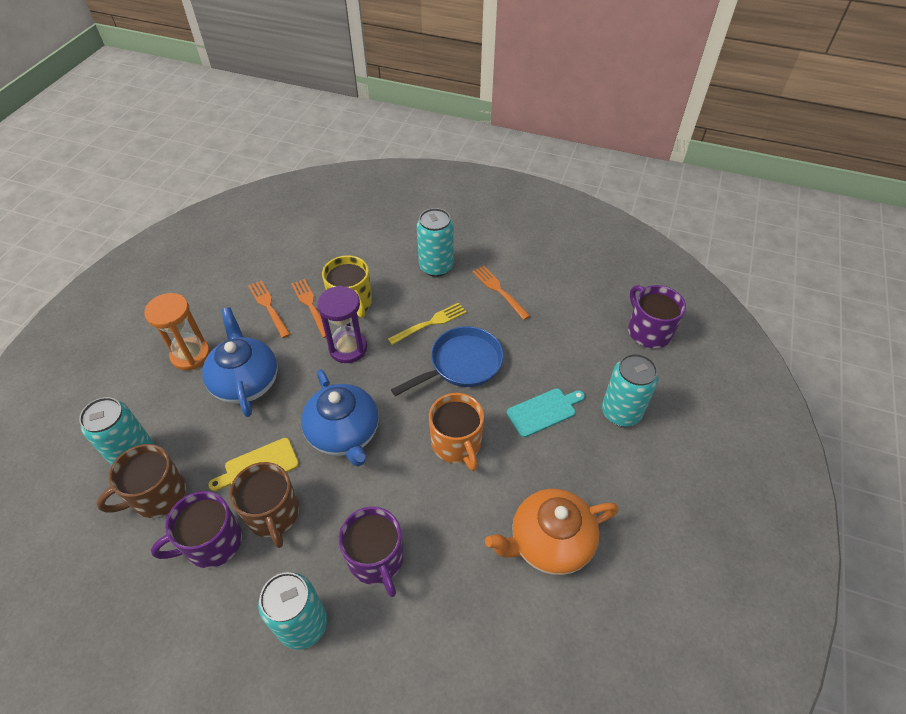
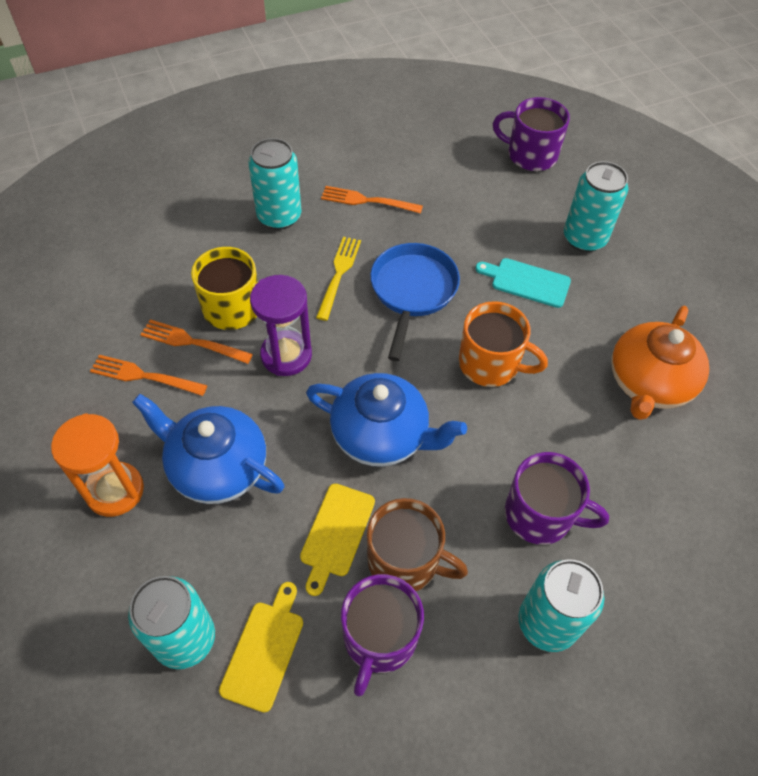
camera: 45 degrees left, 5 degrees up
(157, 495) = (264, 650): brown mug -> yellow cutting board
(543, 411) = (527, 282): turquoise cutting board -> turquoise cutting board turned 90 degrees counterclockwise

